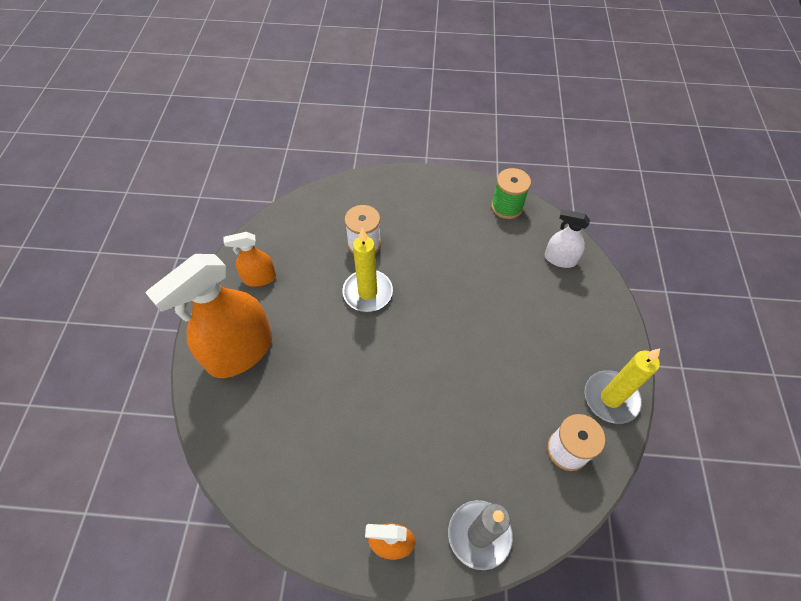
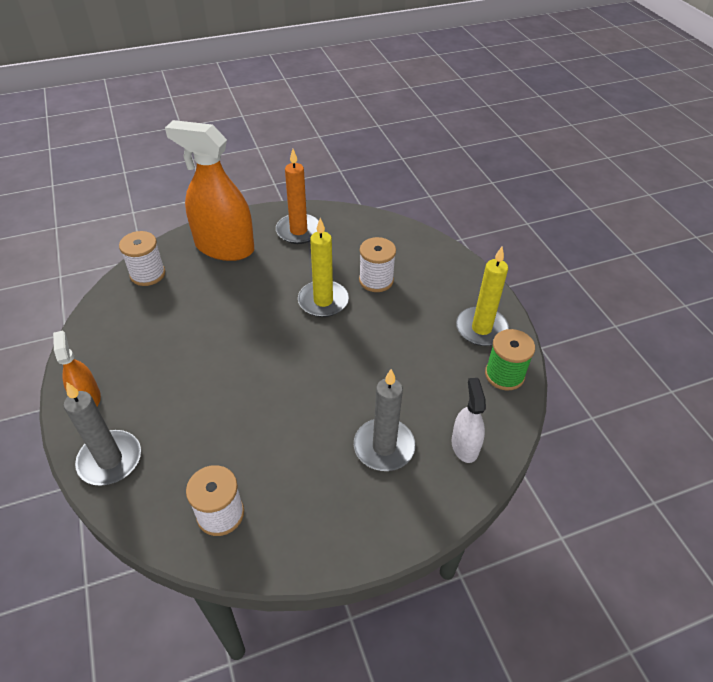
camera: 65 degrees right, 10 degrees down
(235, 440) = (147, 274): none -> white spool
(259, 278) = (298, 231): orange spray bottle -> orange candle
(543, 309) = (384, 447): none -> grey candle
(610, 398) = (300, 544): yellow candle -> yellow candle (481, 329)

